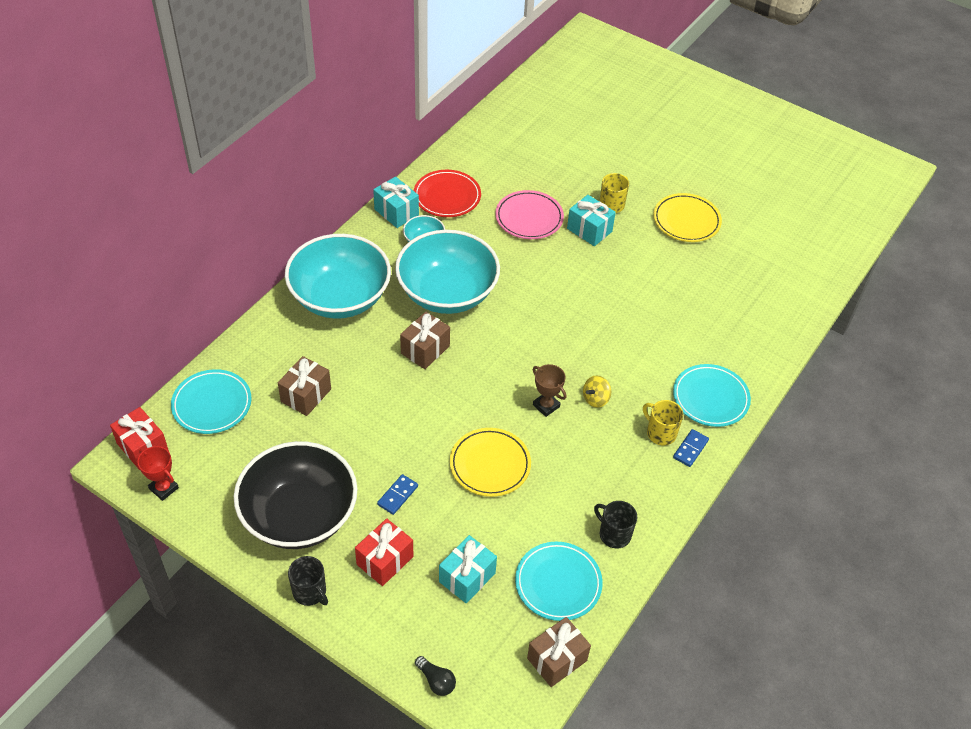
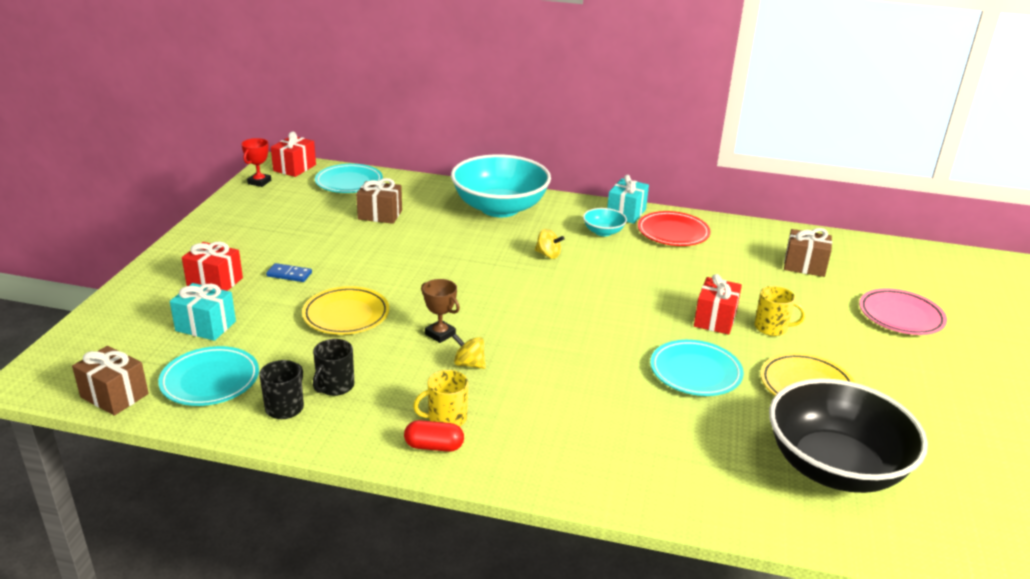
camera: 70 degrees right, 20 degrees down
(299, 515) = (251, 236): black bowl -> black bowl (834, 467)
(310, 592) = (174, 255): black mug -> black mug (335, 386)
(425, 350) = (468, 257): brown gift -> brown gift (804, 266)
(436, 681) = (86, 330): black light bulb -> none
(447, 293) = (548, 255): turquoise bowl -> yellow spinning top
(529, 218) = (693, 280): pink plate -> pink plate (900, 316)
(546, 406) = (440, 334): brown trophy -> brown trophy turned 75 degrees counterclockwise
(589, 230) = (715, 319): turquoise gift -> red gift
(660, 433) = (446, 418): yellow mug -> yellow mug turned 135 degrees counterclockwise
(690, 449) = (434, 446): blue domino -> red capsule
(710, 398) = (525, 451): turquoise plate -> turquoise plate (695, 372)

